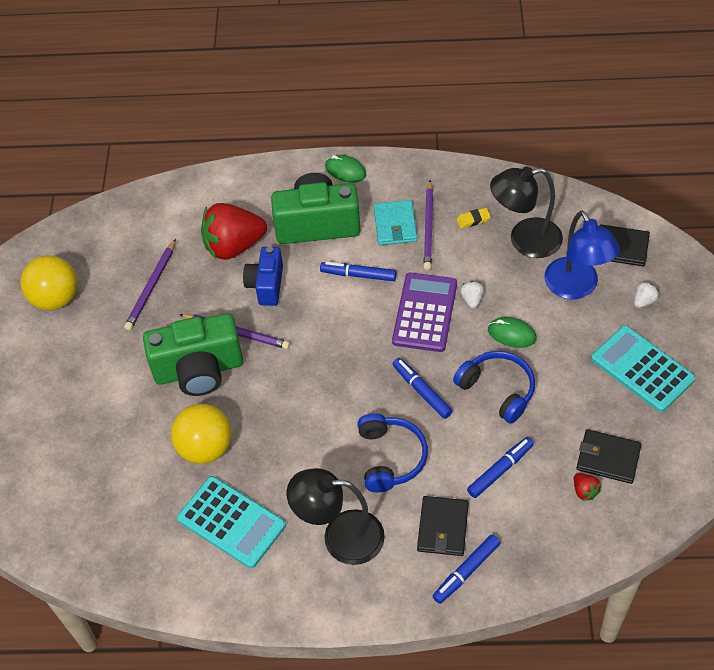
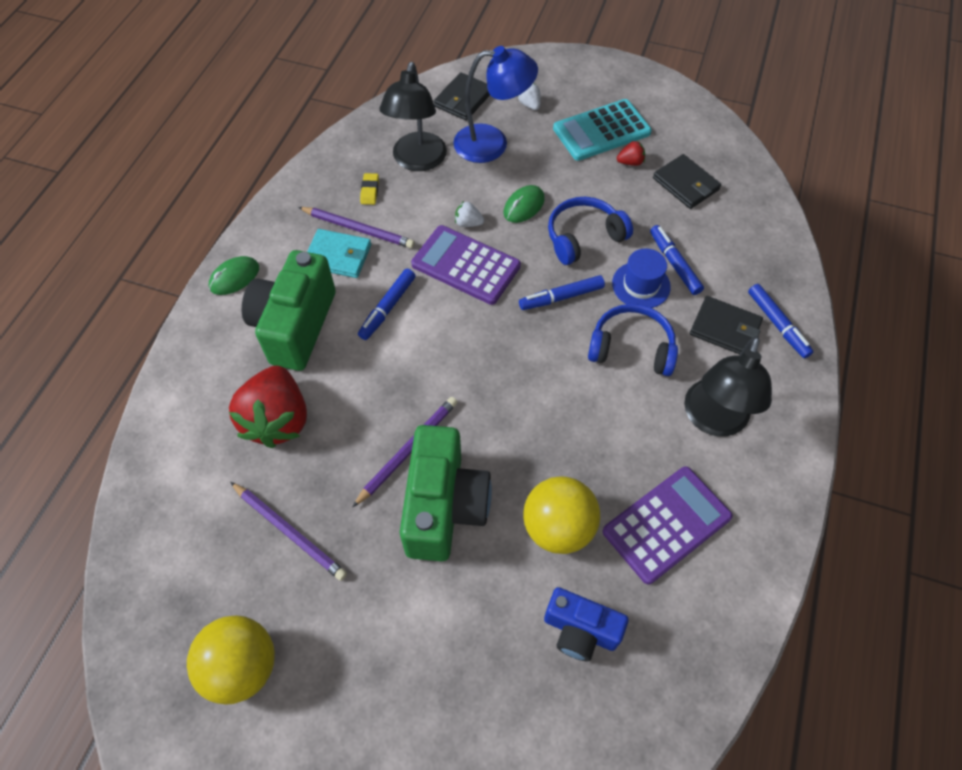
camera: 75 degrees left, 5 degrees up
(231, 522) = (666, 524): turquoise calculator -> purple calculator
(266, 285) = (354, 401): blue camera -> blue camera (580, 630)
(462, 449) = (641, 285): none -> blue hat
(584, 491) = (715, 211): red strawberry -> red strawberry (630, 162)
(608, 458) = (686, 184): black wallet -> black wallet turned 75 degrees counterclockwise

